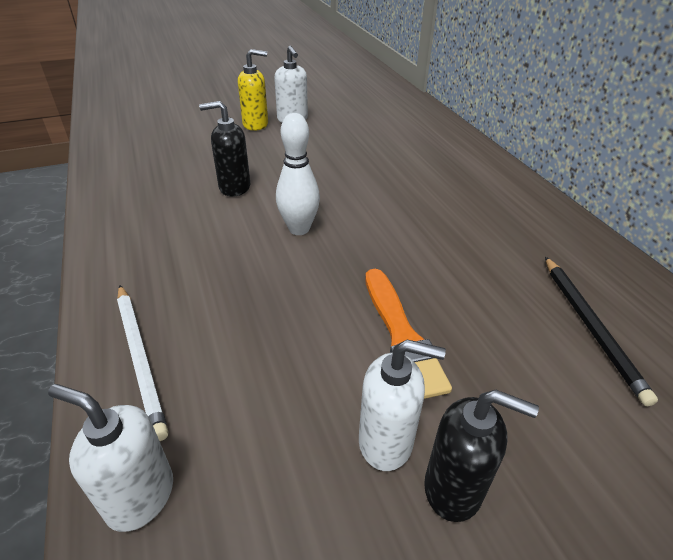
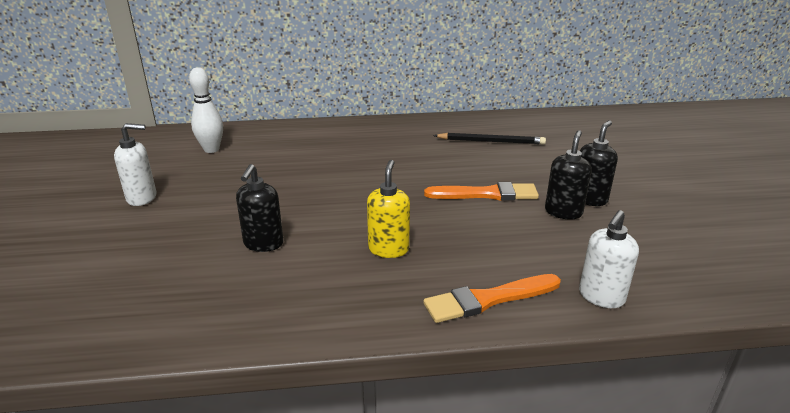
camera: 75 degrees left, 10 degrees down
(140, 358) = (488, 299): white pencil -> orange brush
(256, 124) = (131, 221): yellow soap dispenser -> yellow soap dispenser (388, 249)
(299, 229) = (354, 216): white bowling pin -> white bowling pin (211, 149)
(386, 442) = (563, 212): white soap dispenser -> black soap dispenser

